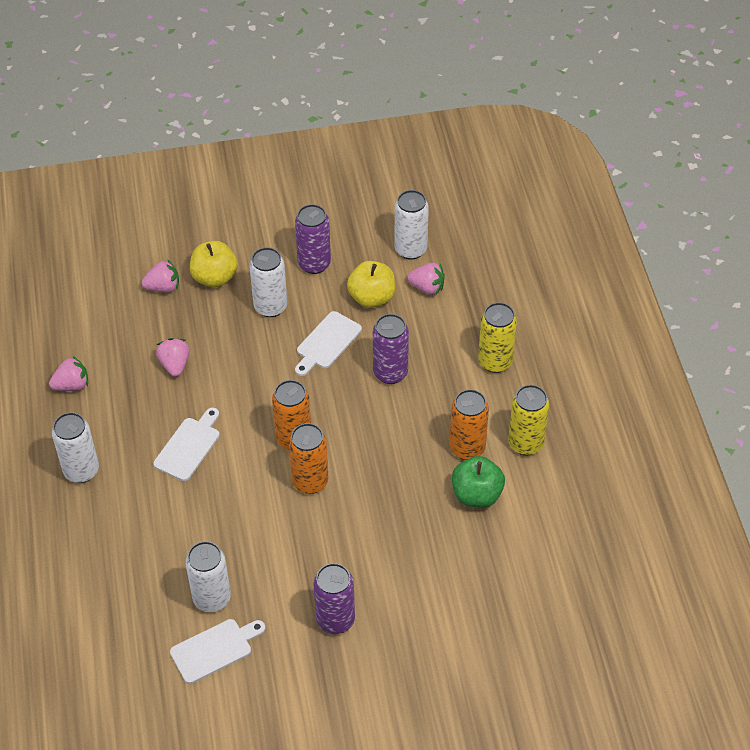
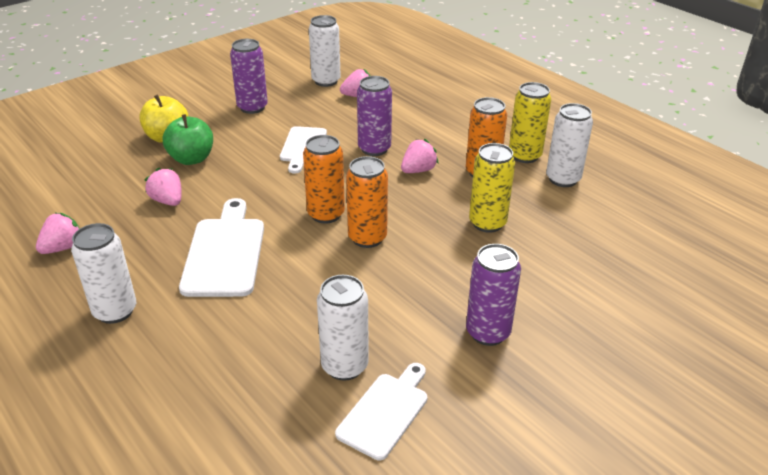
camera: 30 degrees left, 15 degrees down
(163, 287) = (120, 156): pink strawberry -> pink strawberry (418, 170)
(189, 446) = (225, 253): white cutting board -> white cutting board, size x1.52
(270, 307) = (233, 140): white can -> white can (563, 179)
(372, 297) = (318, 113): yellow apple -> none
(476, 495) = (520, 198): green apple -> green apple (191, 159)
(495, 362) = (451, 119): yellow can -> yellow can (487, 223)

